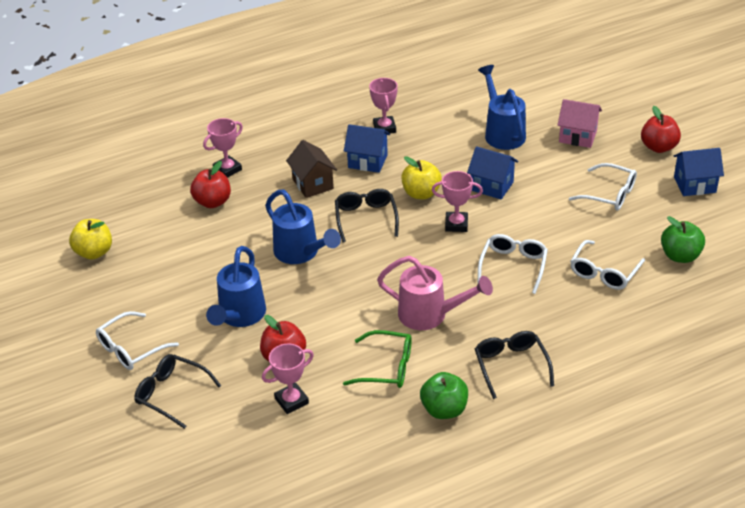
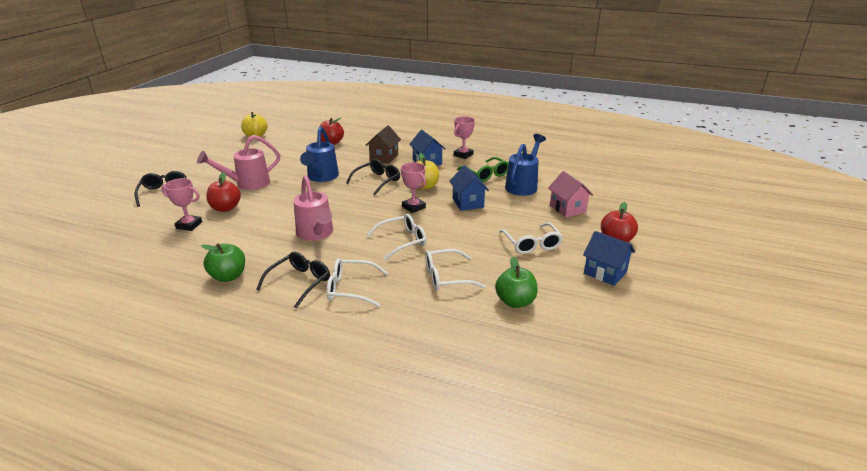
camera: 45 degrees right, 10 degrees down
(130, 349) = (191, 170): white glasses -> white glasses (350, 288)
(227, 169) = (362, 136): pink trophy -> none
(239, 316) = (247, 184): blue watering can -> pink watering can
(387, 367) = (250, 241): green glasses -> green glasses (486, 174)

